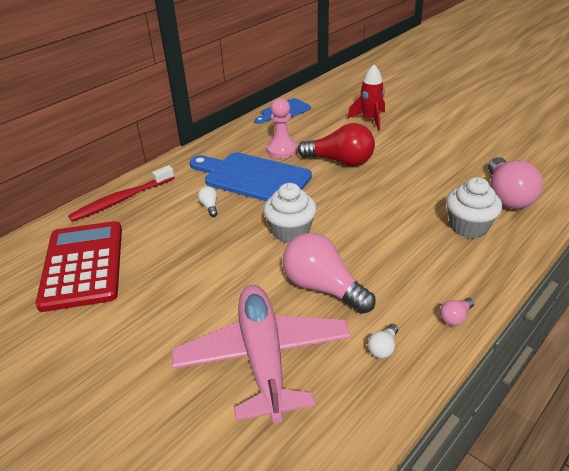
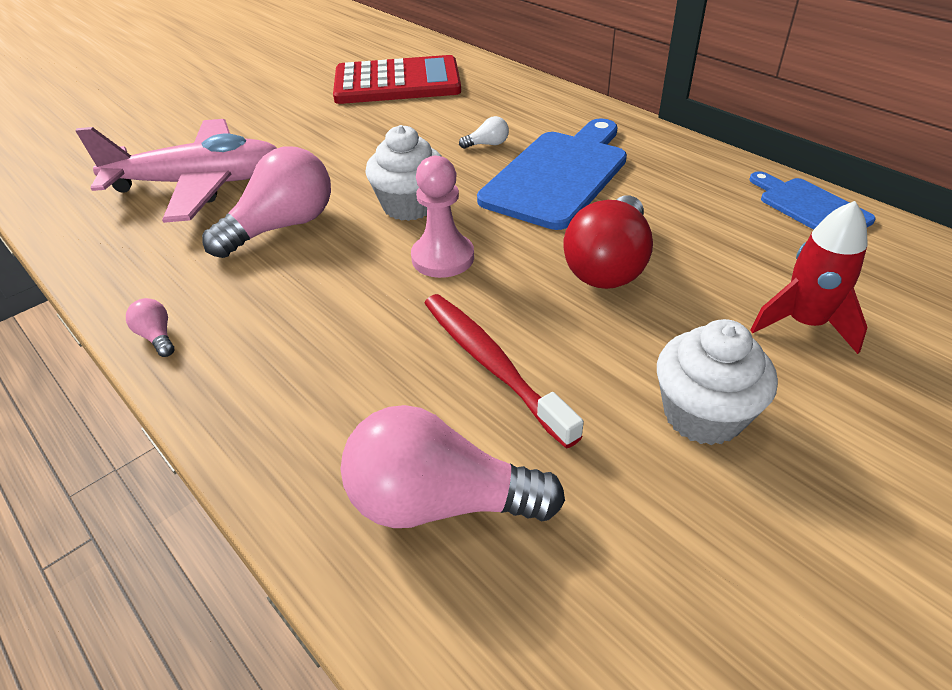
camera: 95 degrees right, 5 degrees up
(121, 200) = (516, 89): red toothbrush -> red toothbrush (492, 364)
(282, 150) = (650, 202): pink pawn -> pink pawn (443, 258)
(383, 348) = (154, 264): white light bulb -> none
(468, 227) = (353, 403): white cupcake -> white cupcake (703, 414)

